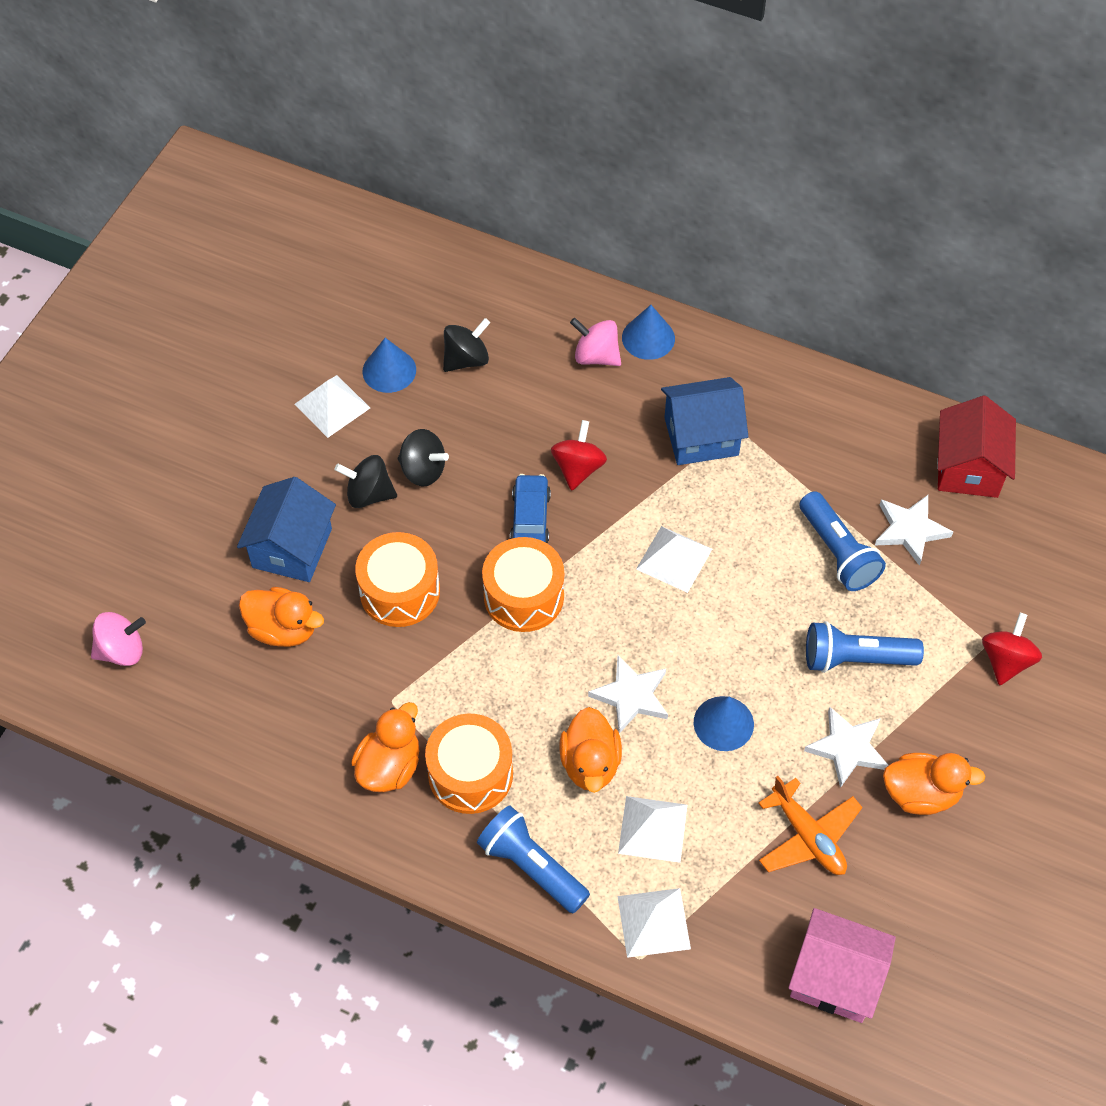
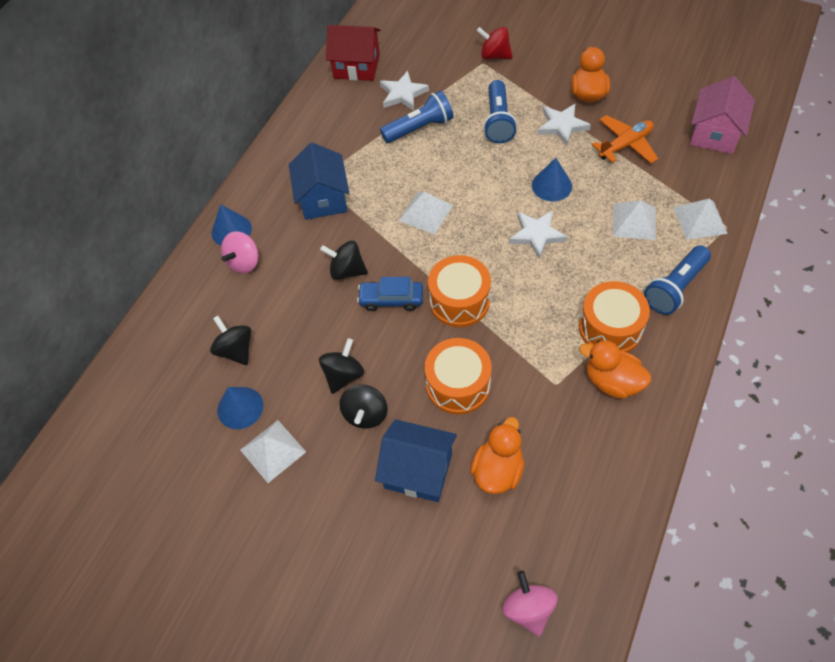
camera: 85 degrees left, 0 degrees up
(578, 468) = (347, 271): red spinning top -> black spinning top
(590, 764) = (591, 256): orange duck -> none

